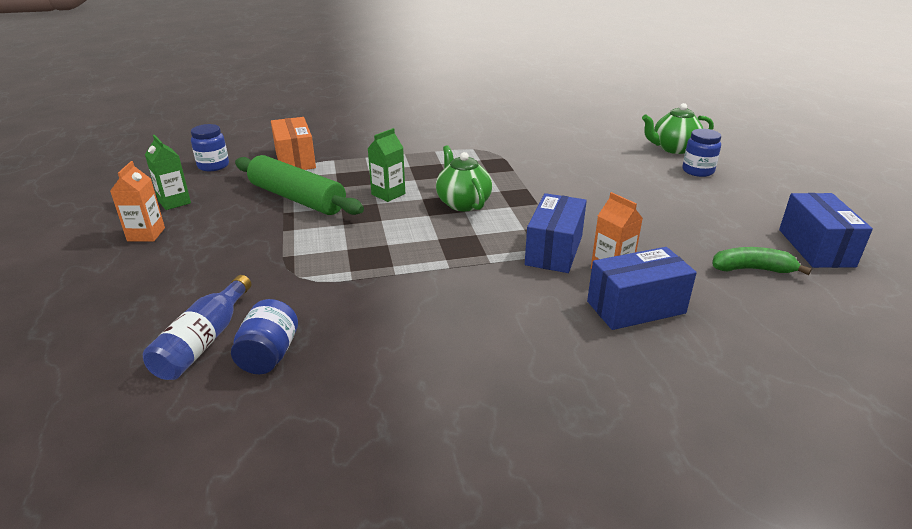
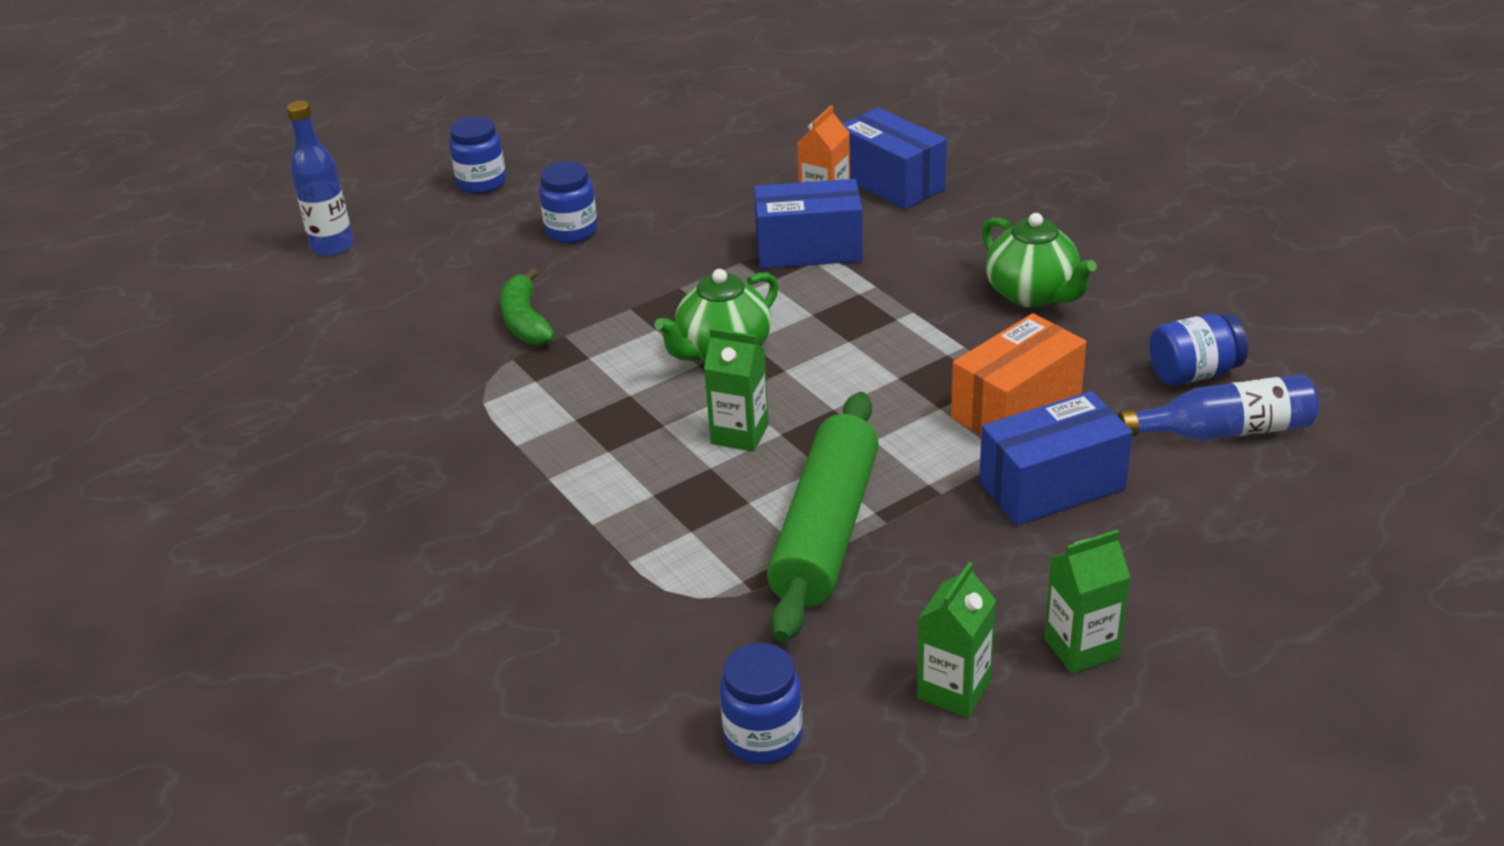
camera: 110 degrees left, 5 degrees up
(146, 234) = (1081, 648): orange carton -> green carton
(295, 159) = (657, 620): orange box -> orange box (1016, 407)
(623, 186) = (571, 231): none -> blue jar
(640, 134) = (332, 246): none -> blue bottle
(673, 149) = (394, 210): green teapot -> green teapot (1033, 294)
(752, 269) = (755, 131): green banana -> green banana (525, 321)
(816, 248) = (676, 102): blue box -> blue box (1051, 486)

